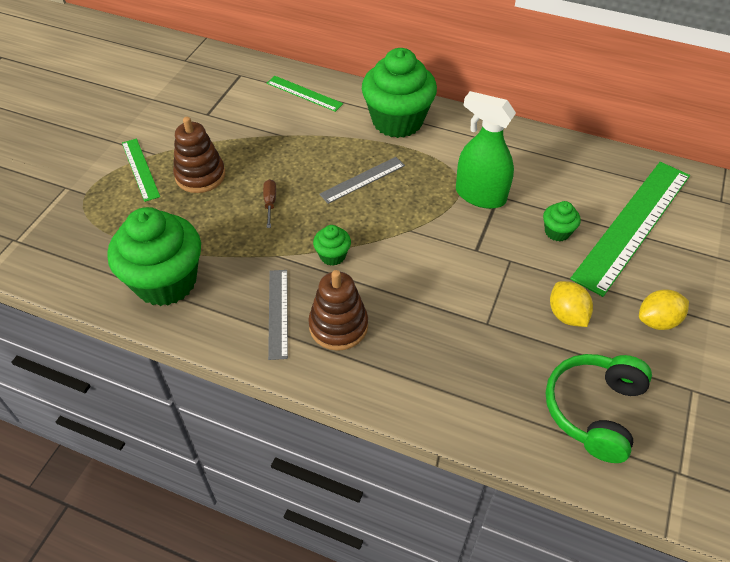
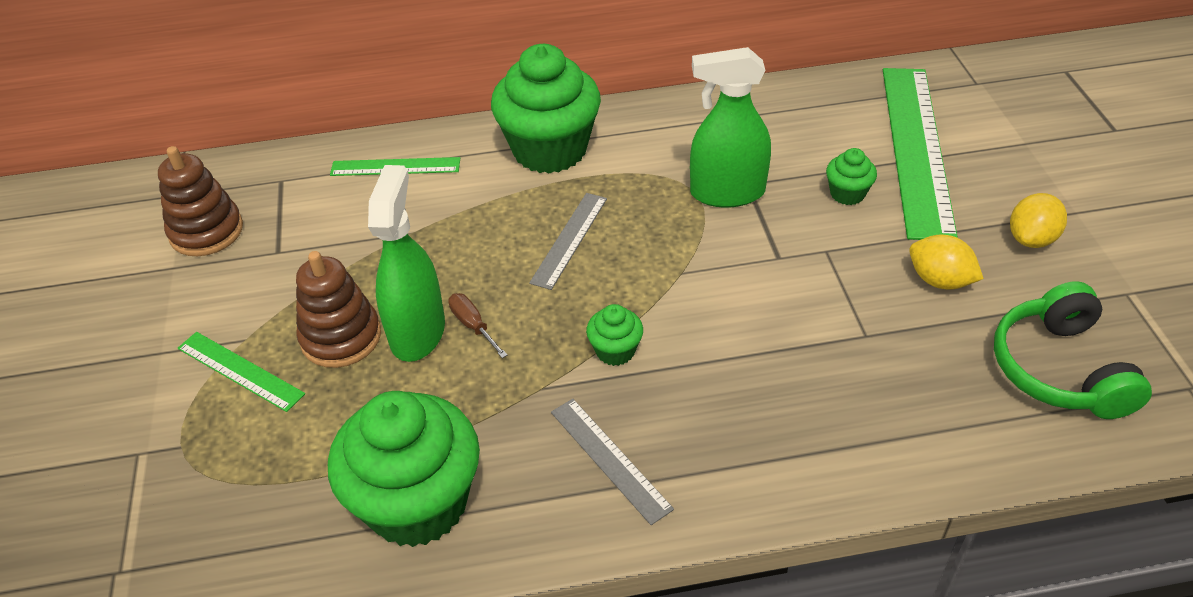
camera: 30 degrees left, 5 degrees down
(239, 192) = (417, 332): none -> green spray bottle
(338, 326) = (700, 433): brown stacking toy -> brown stacking toy (206, 231)

